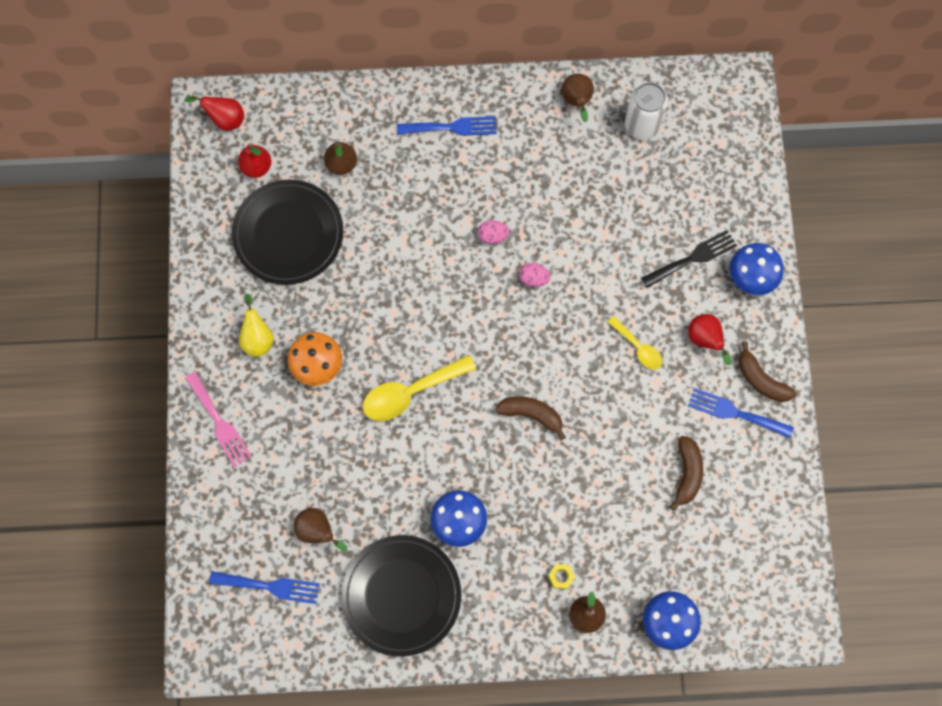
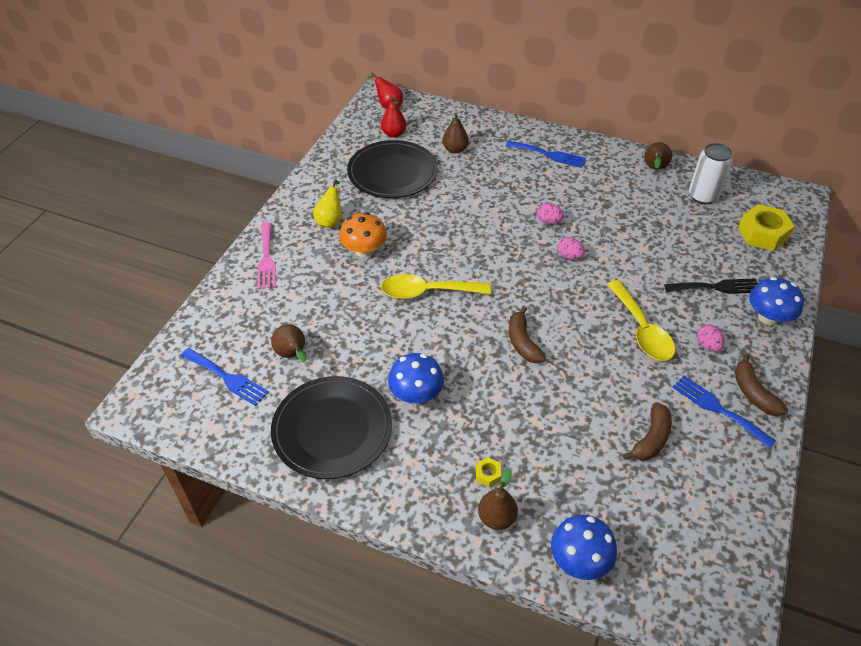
camera: 25 degrees right, 25 degrees down
(531, 415) = (522, 342): brown banana -> brown banana turned 150 degrees counterclockwise
(638, 347) = (641, 330): yellow spoon -> yellow spoon, size x1.70
(705, 340) = (707, 345): red pear -> pink egg
(718, 159) = (762, 234): none -> yellow nut

